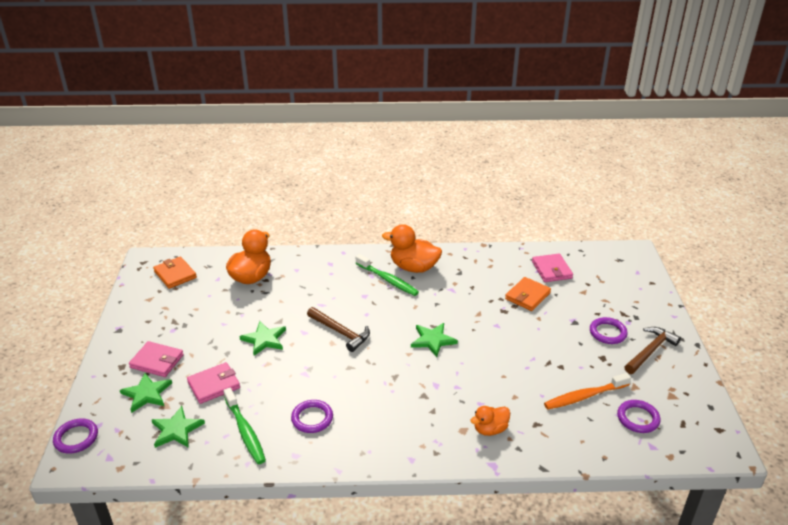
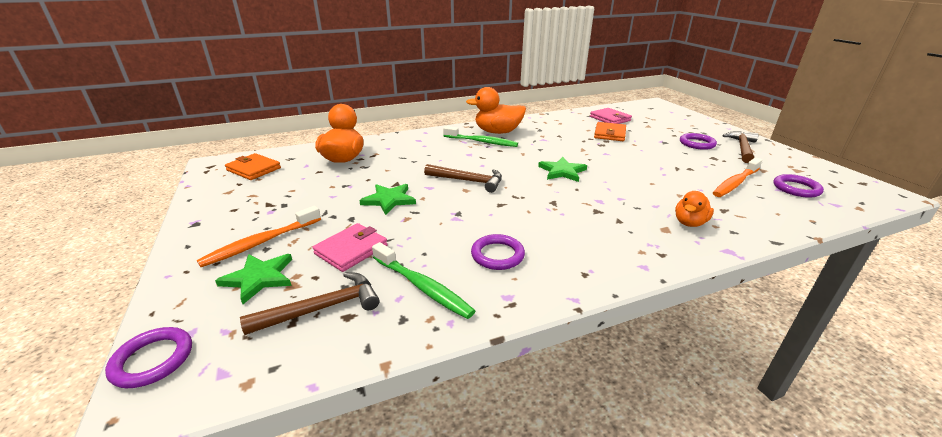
camera: 20 degrees left, 5 degrees down
(157, 361) = (261, 242): pink wallet -> orange toothbrush
(176, 430) = (322, 308): green star -> brown hammer

